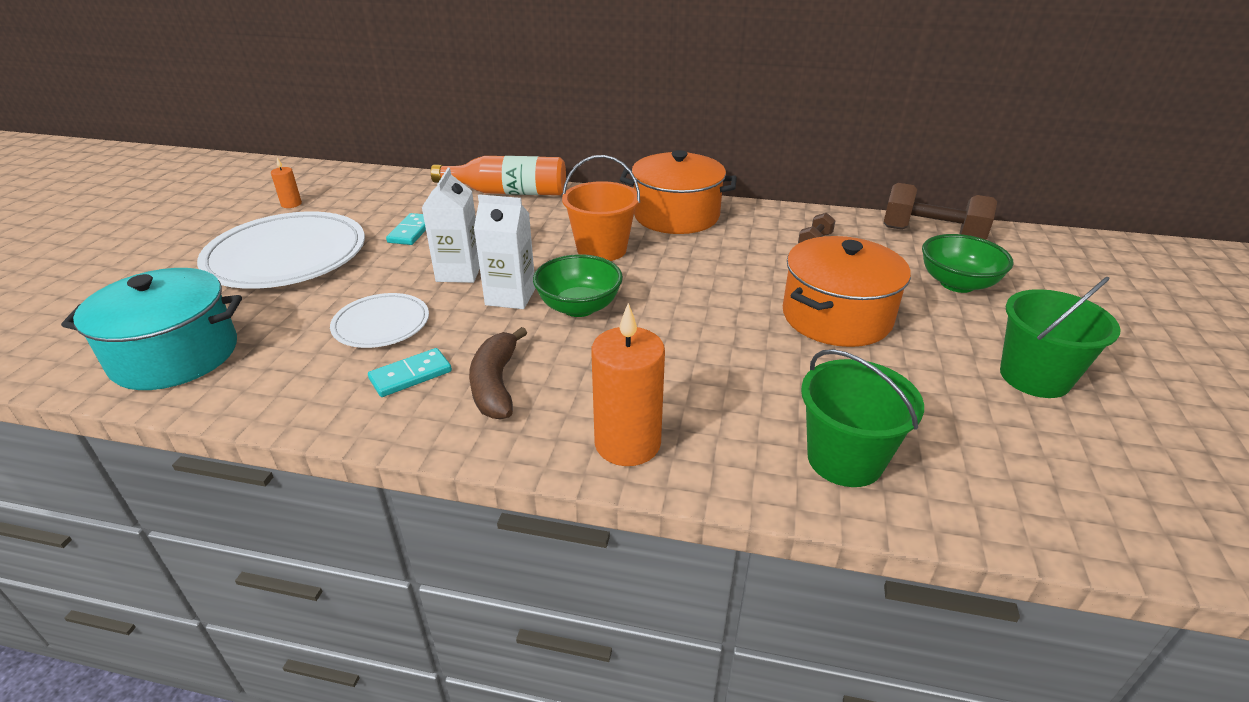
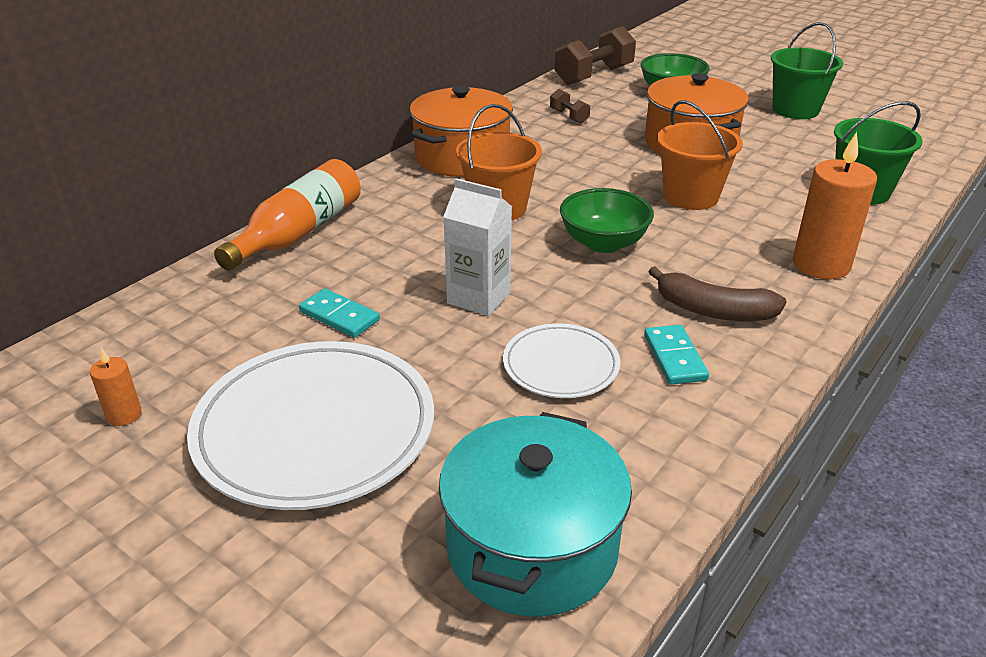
camera: 65 degrees left, 0 degrees up
(510, 296) = (557, 275): white carton -> none
(710, 337) = (691, 196): none -> orange bucket

